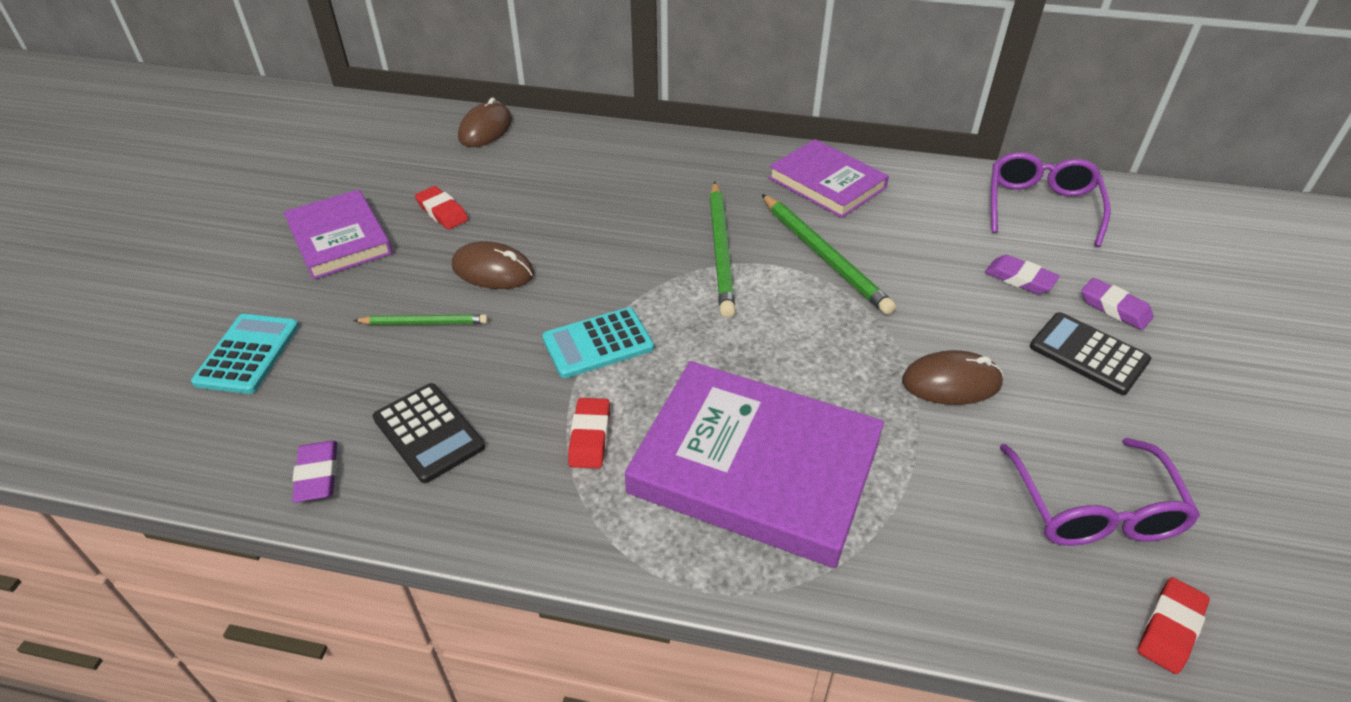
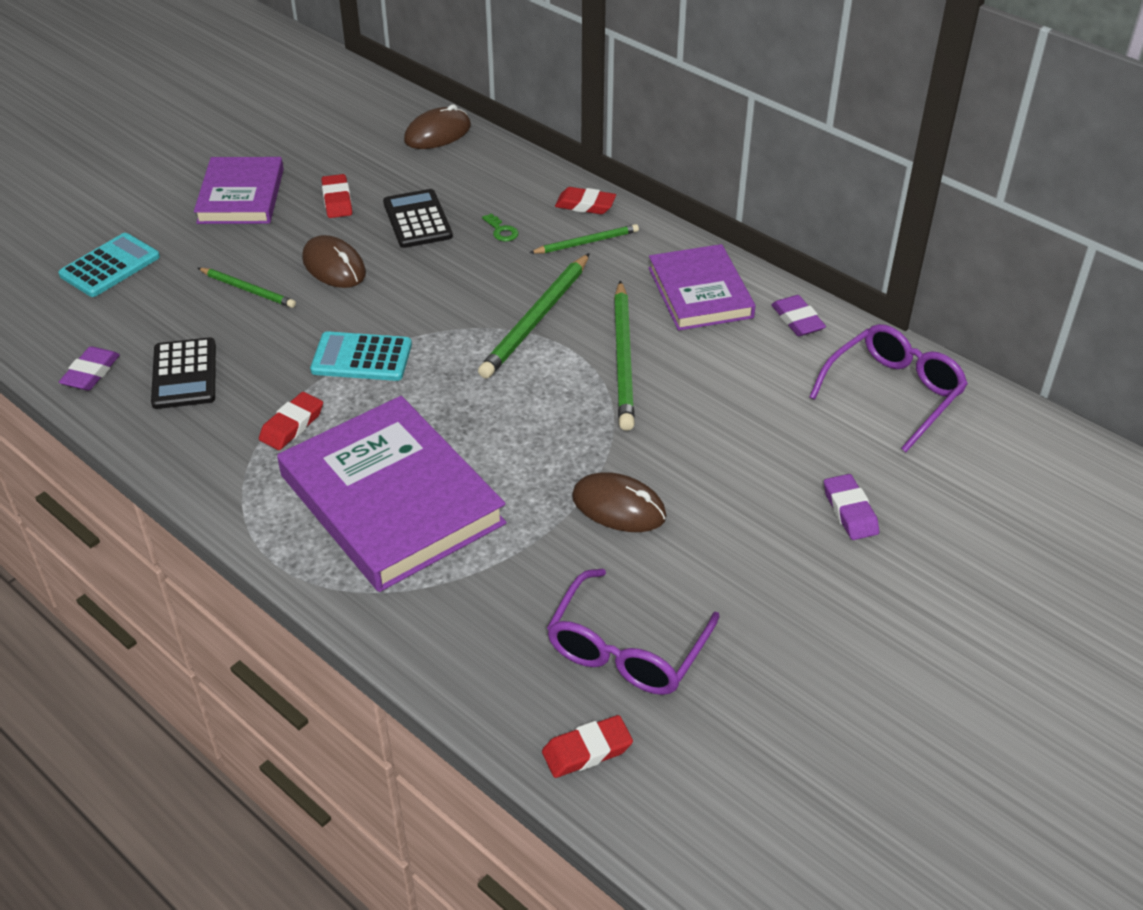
camera: 30 degrees right, 0 degrees up
(619, 189) = (501, 231): none -> green key
(668, 147) = (585, 205): none -> red eraser
(699, 175) = (586, 242): none -> green pencil
(1019, 279) = (787, 449): purple eraser -> purple eraser (797, 320)
(1088, 354) = (773, 537): black calculator -> black calculator (417, 220)

